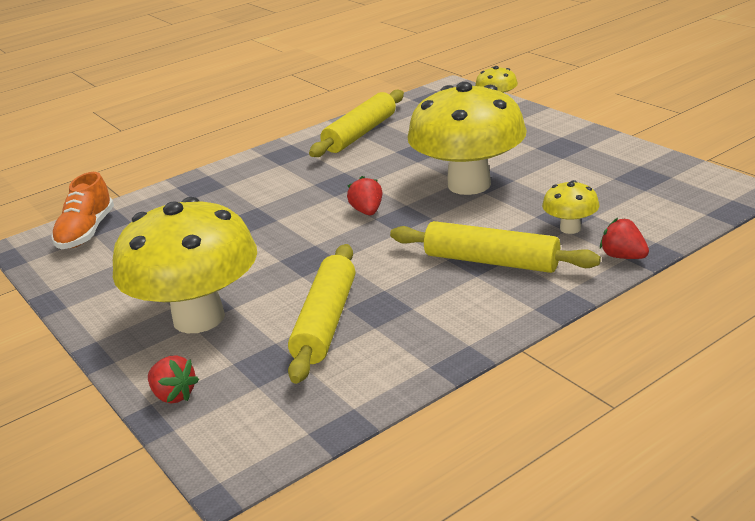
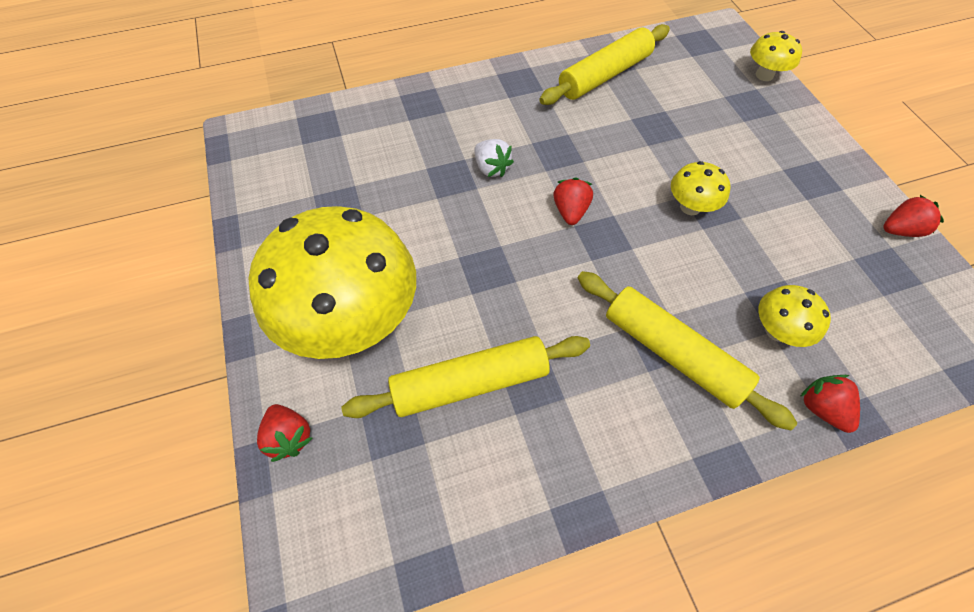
camera: 15 degrees right, 30 degrees up
(86, 232) = (296, 136): orange shoe -> none
(284, 206) = (491, 168): none -> white strawberry
(325, 322) = (470, 383): yellow rolling pin -> yellow rolling pin turned 45 degrees clockwise
(469, 184) = (690, 207): yellow mushroom -> yellow mushroom, size x0.43
(641, 155) = (900, 230): none -> red strawberry

